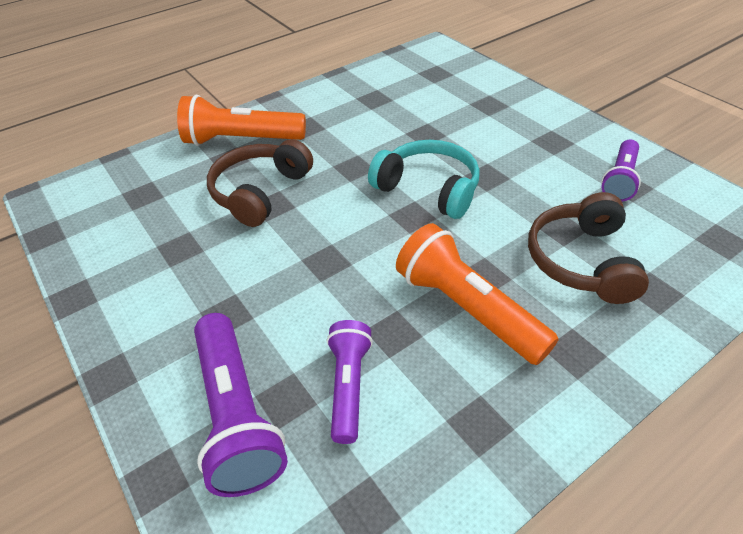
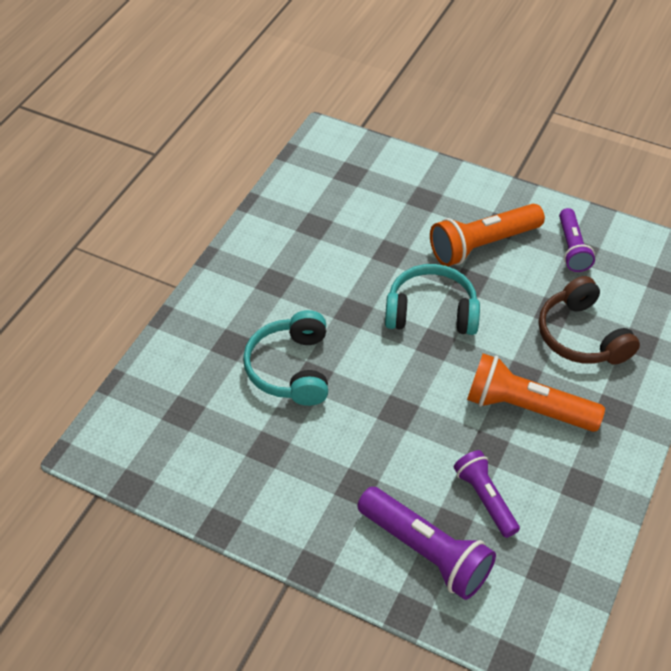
camera: 30 degrees left, 5 degrees up
(241, 140) = (225, 319): orange flashlight -> orange flashlight (482, 245)
(260, 192) = (290, 368): brown headphones -> turquoise headphones

